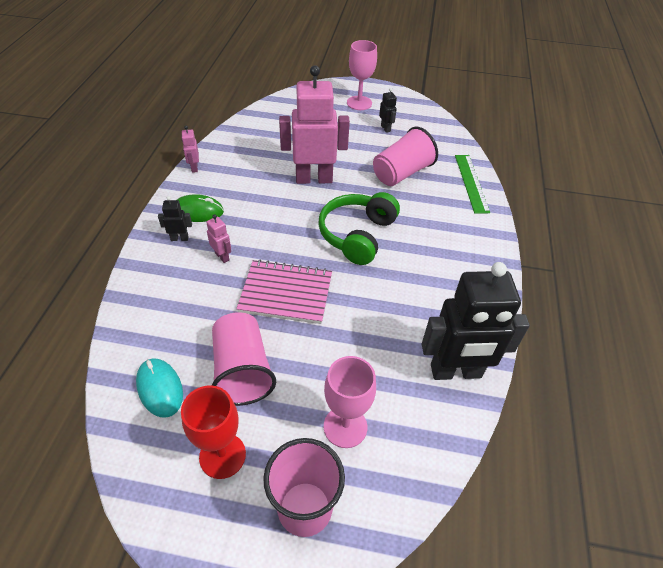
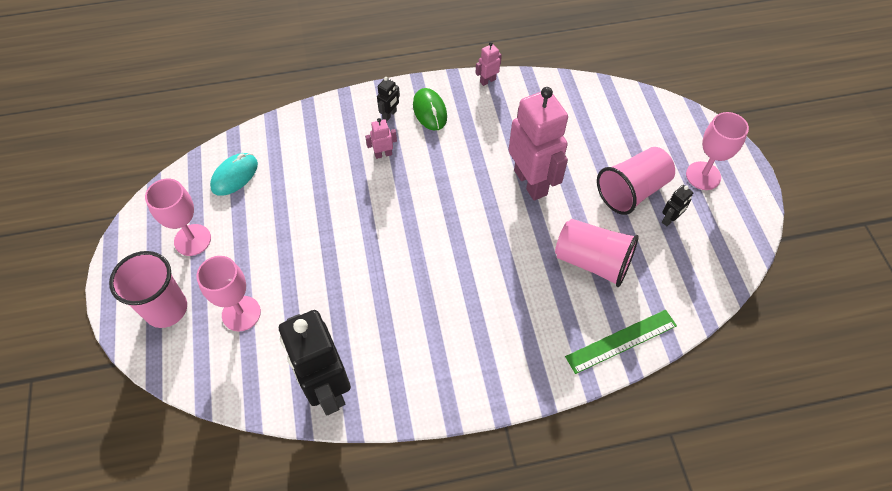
camera: 70 degrees right, 10 degrees up
(179, 238) = (389, 114): black robot -> black robot turned 60 degrees clockwise
(222, 256) = (383, 154): pink robot -> pink robot turned 135 degrees counterclockwise
(222, 455) = (192, 240): red goblet -> pink goblet
(242, 370) = (269, 221): pink cup -> pink cup (632, 191)
(286, 293) = (362, 219): pink notebook -> none
(357, 235) = (466, 250): green headphones -> none

